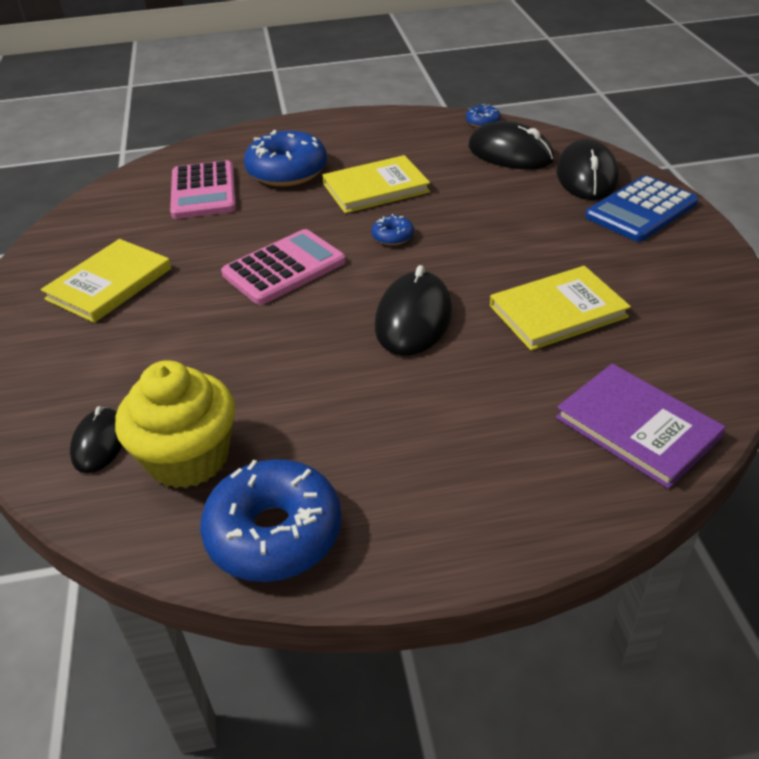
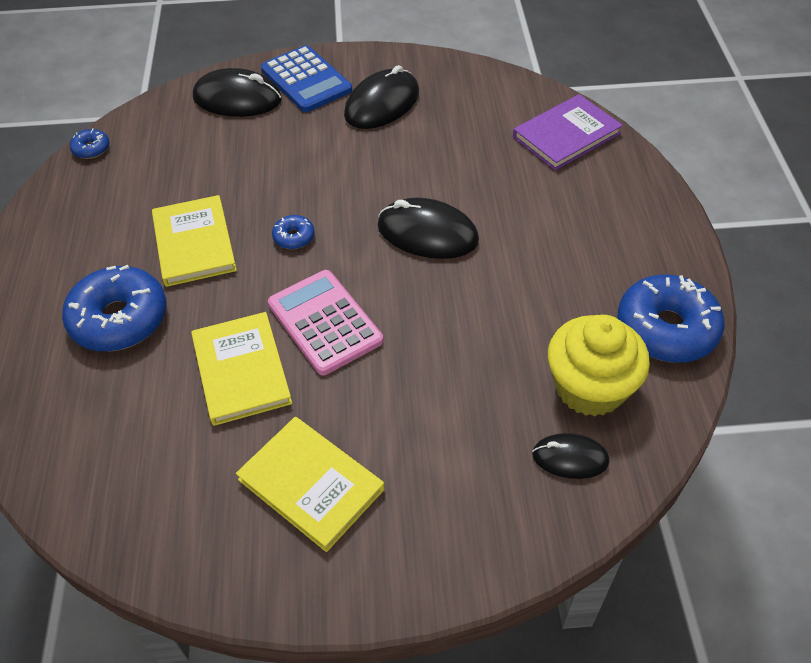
camera: 85 degrees left, 10 degrees up
(203, 191) = (130, 403): pink calculator -> none
(510, 153) = (170, 139): black mouse -> black mouse (382, 104)
(557, 311) = (434, 149): yellow book -> yellow book (241, 370)

